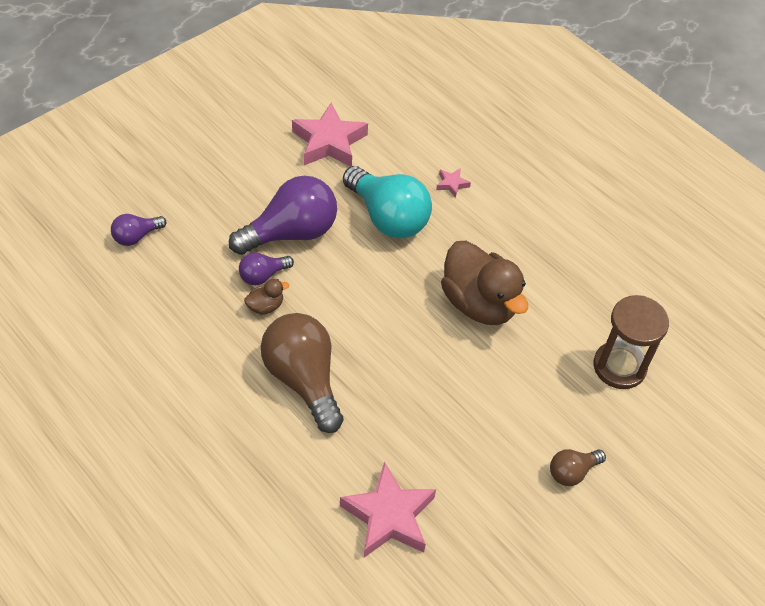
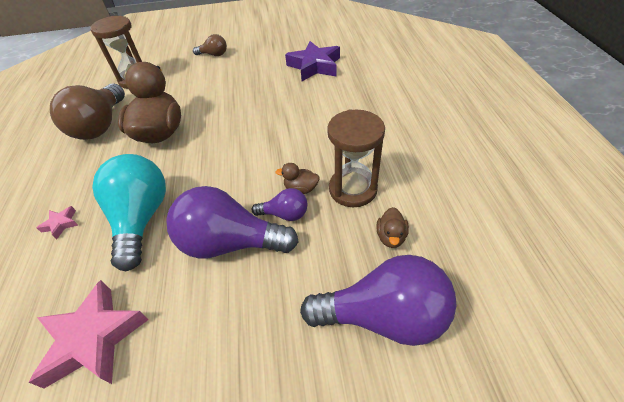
camera: 140 degrees left, 5 degrees down
(136, 236) = (383, 316): purple light bulb -> purple light bulb, size x2.01
(155, 296) = (391, 237): none -> brown duck
(213, 328) = (353, 189): none -> brown hourglass
(303, 379) = (310, 133): brown light bulb -> brown light bulb (101, 125)
(389, 516) = (314, 66): pink star -> purple star

